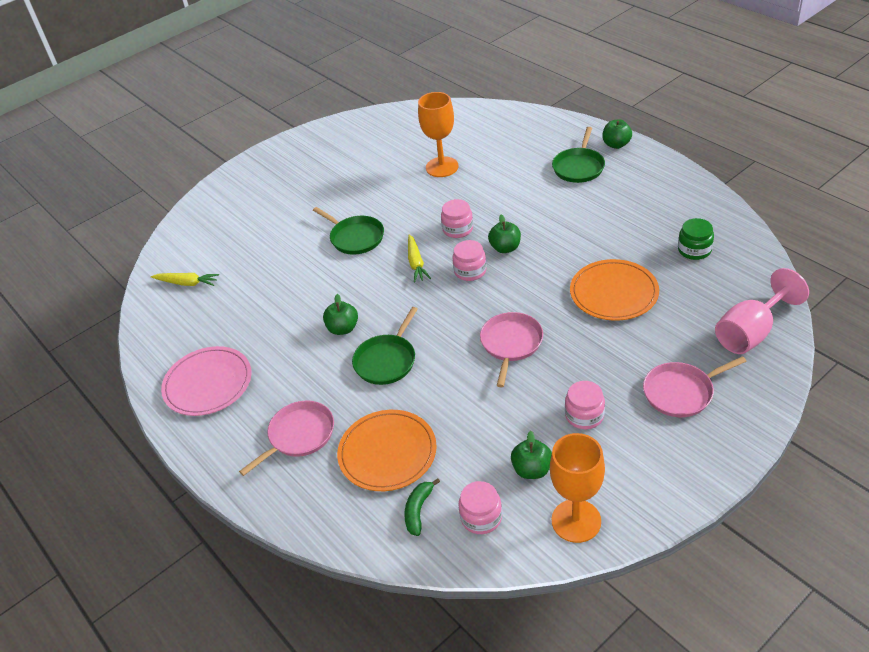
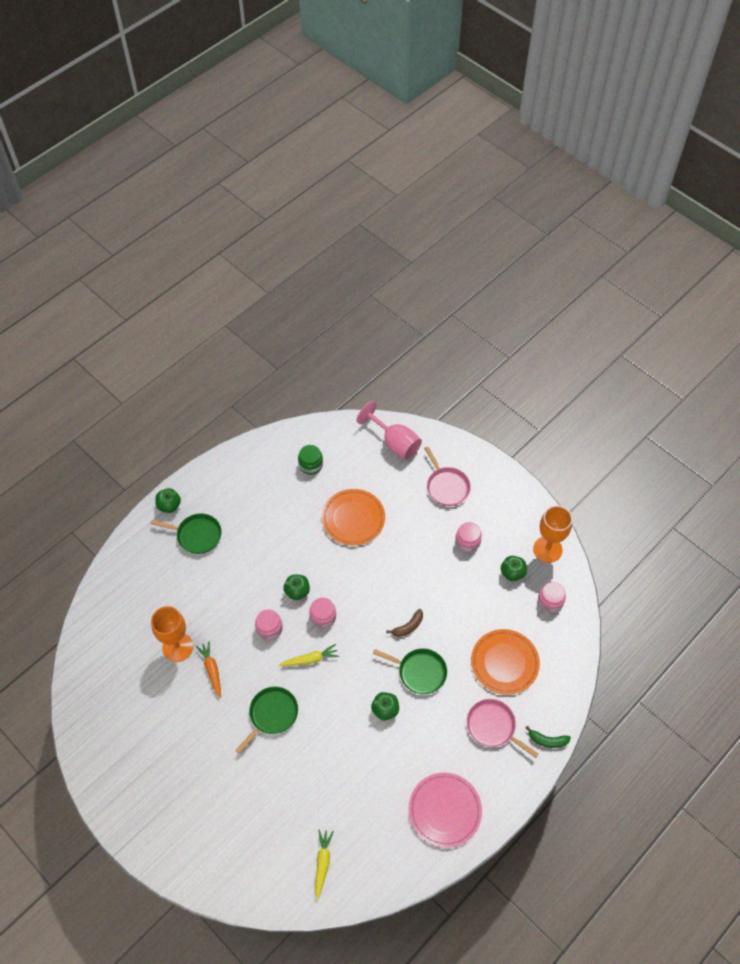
camera: 100 degrees left, 15 degrees up
(413, 192) = (212, 670): none -> orange carrot
(418, 510) = (548, 639): green banana -> green banana (547, 740)
(451, 349) = (408, 626): none -> brown banana
(511, 344) = (403, 586): pink pan -> none

